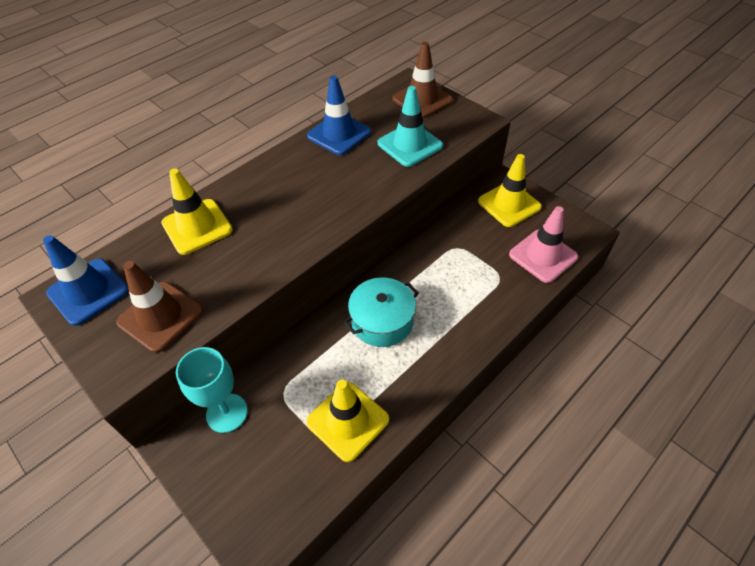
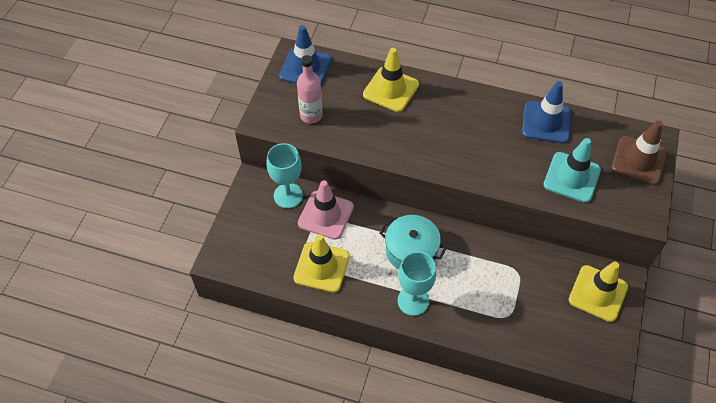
camera: 60 degrees right, 5 degrees up
(160, 316) = (311, 115): brown traffic cone -> pink bottle
(442, 347) = (413, 301): none -> turquoise goblet
(543, 256) = (554, 342): pink traffic cone -> pink traffic cone (326, 215)

